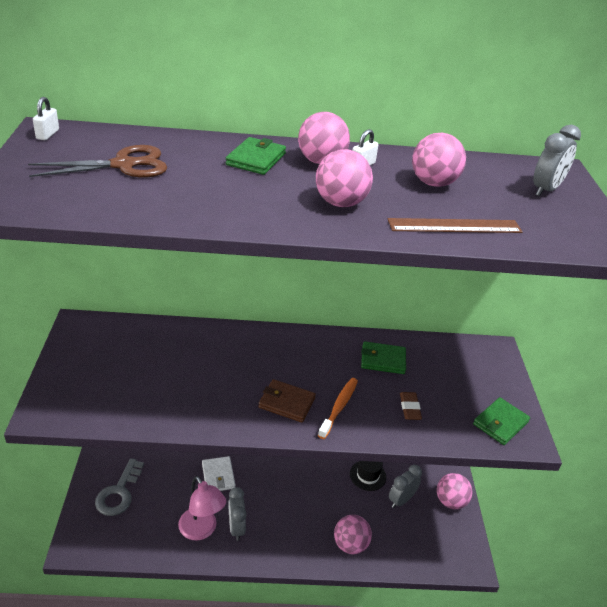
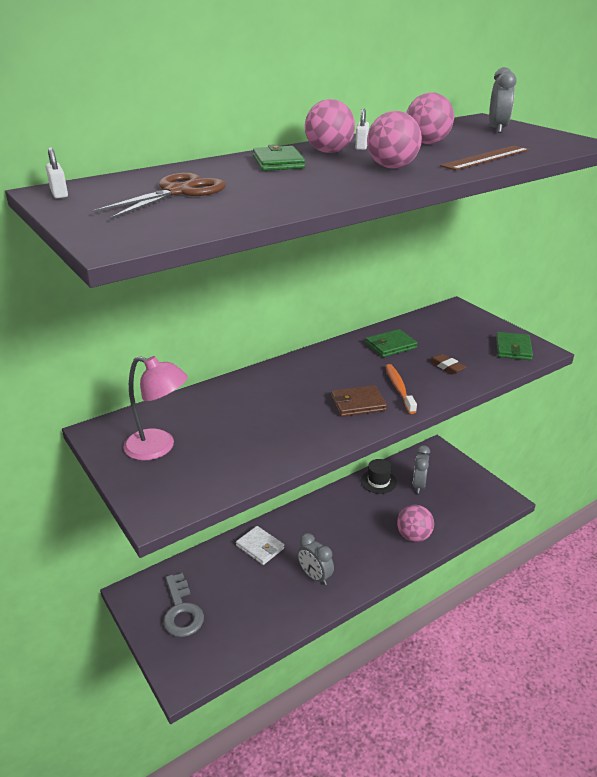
camera: 30 degrees left, 5 degrees down
(201, 530) = (288, 596): pink lamp -> pink lamp (159, 447)
(450, 501) = (452, 467): pink ball -> none

